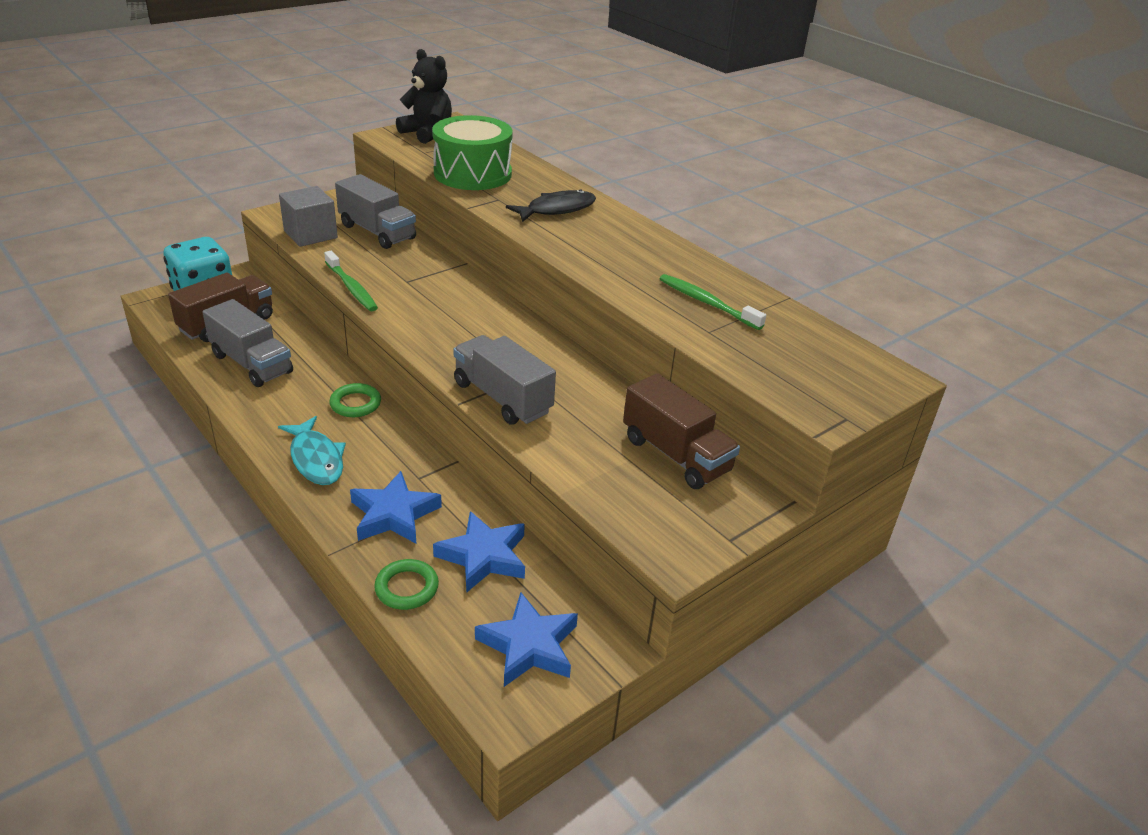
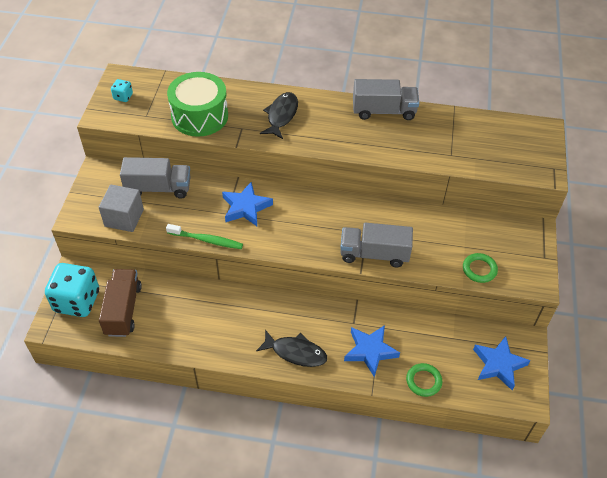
camera: 40 degrees left, 15 degrees up
(252, 364) = (179, 325): grey truck -> grey truck (384, 111)
(316, 459) = (296, 352): turquoise fish -> black fish
(355, 404) = (267, 306): green ring -> green ring (479, 269)
(427, 133) = (123, 97): black teddy bear -> turquoise dice
(484, 556) = (432, 339): blue star -> blue star (246, 207)
(676, 455) = (478, 229): brown truck -> none
(707, 303) = (428, 136): green toothbrush -> none

